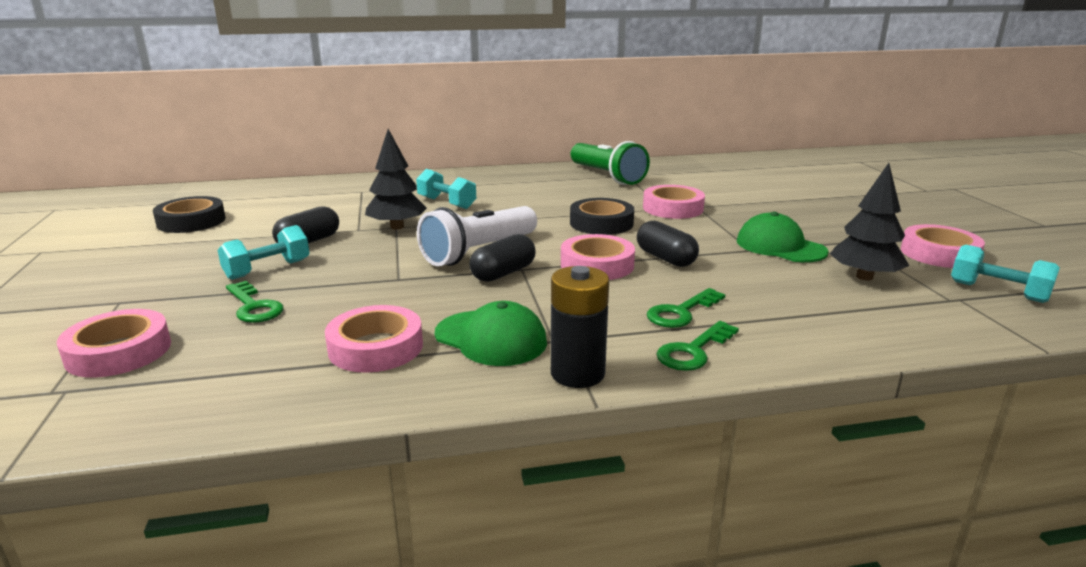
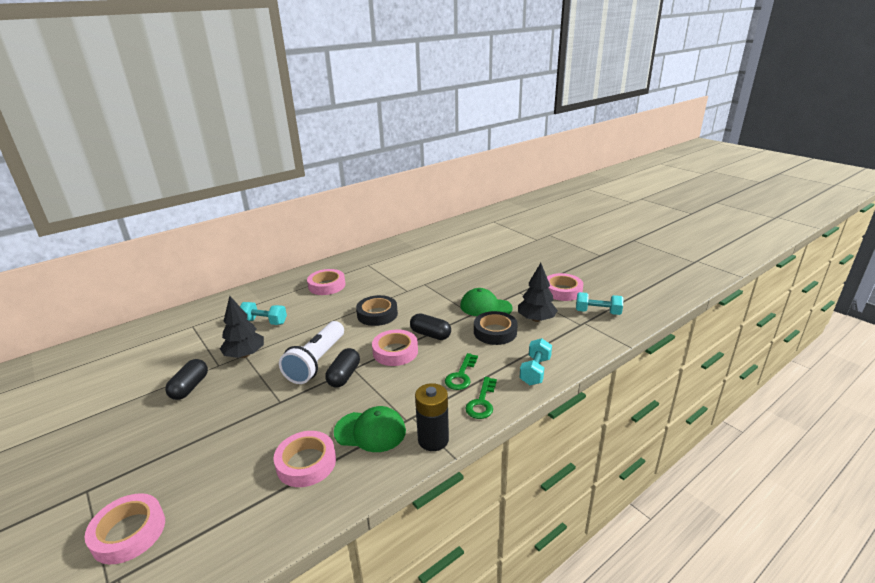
camera: 25 degrees left, 5 degrees up
(191, 221) = (75, 394): black tape -> black tape (495, 332)
(254, 307) = (197, 459): green key -> none
(267, 269) = (180, 423): turquoise dumbbell -> turquoise dumbbell (535, 371)
(607, 176) = (356, 269): green flashlight -> none
(673, 208) = (411, 289): pink tape -> pink tape (327, 285)

